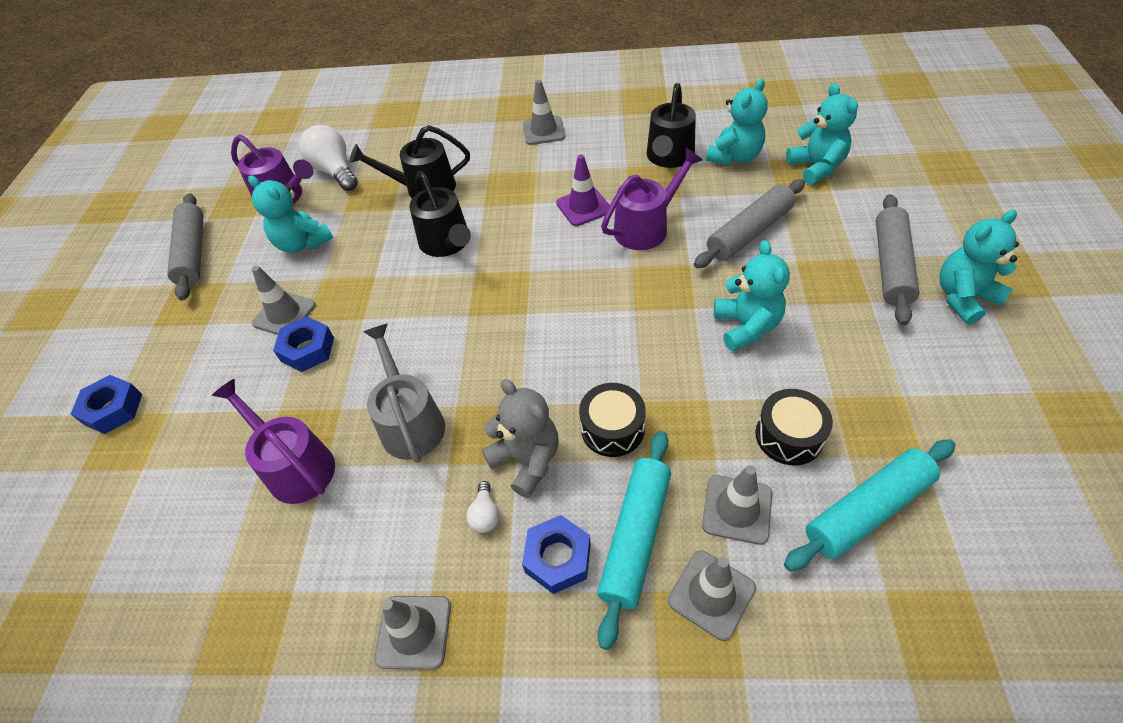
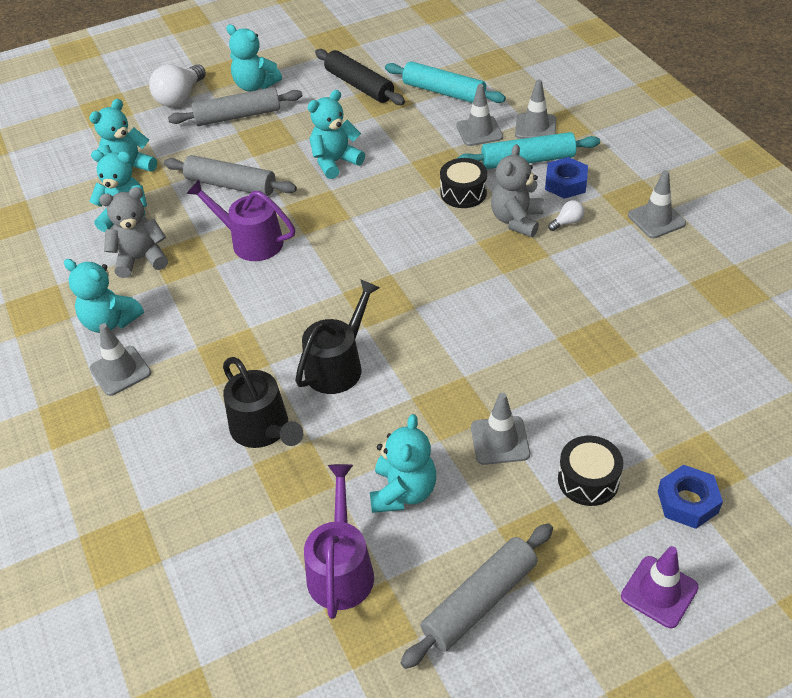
camera: 120 degrees left, 5 degrees down
(295, 466) = (620, 333): purple watering can -> none
(307, 349) = (523, 395): blue nut -> none
(335, 171) = (268, 543): white light bulb -> white light bulb (180, 97)
(410, 422) = (535, 290): grey watering can -> none
(583, 207) = (240, 290): purple traffic cone -> purple traffic cone (659, 592)
(601, 132) = (110, 322): none -> turquoise teddy bear
(669, 157) = (141, 259): black watering can -> grey teddy bear
(789, 436) = (415, 126): black drum -> black drum (588, 480)
(925, 408) = (359, 86): none -> black rolling pin

